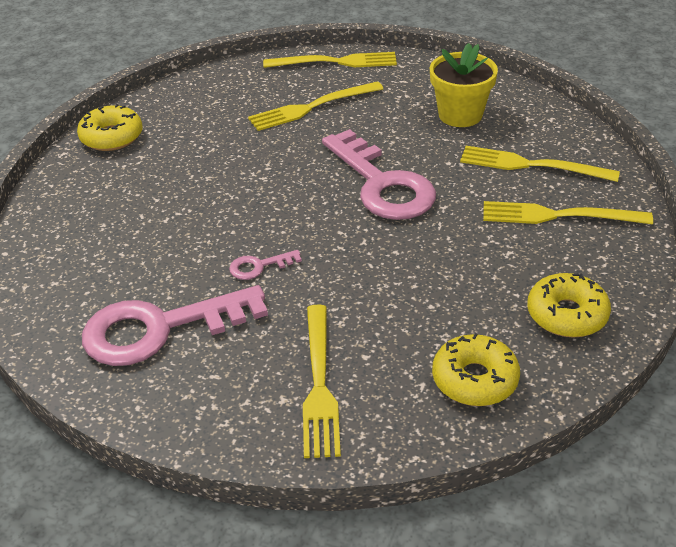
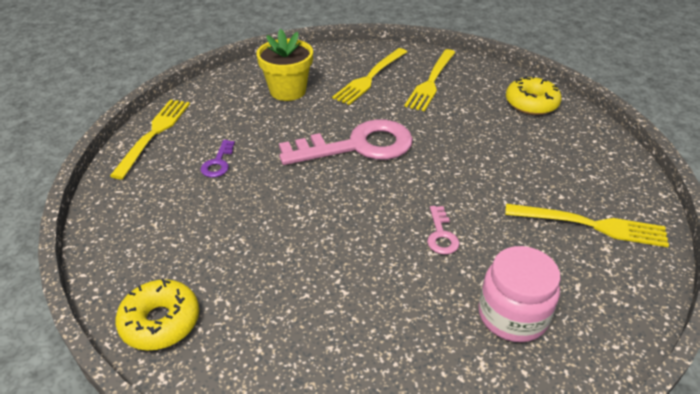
camera: 75 degrees left, 0 degrees up
(161, 328) = (512, 315): pink key -> pink jar
(310, 108) = (218, 162): yellow fork -> purple key
(474, 379) = (588, 152): yellow donut -> none

